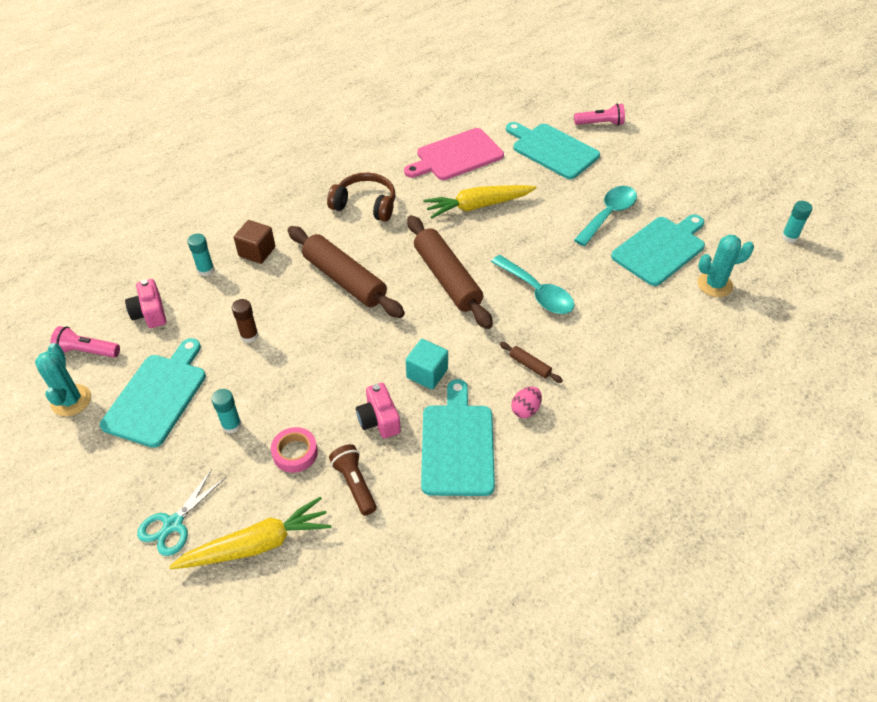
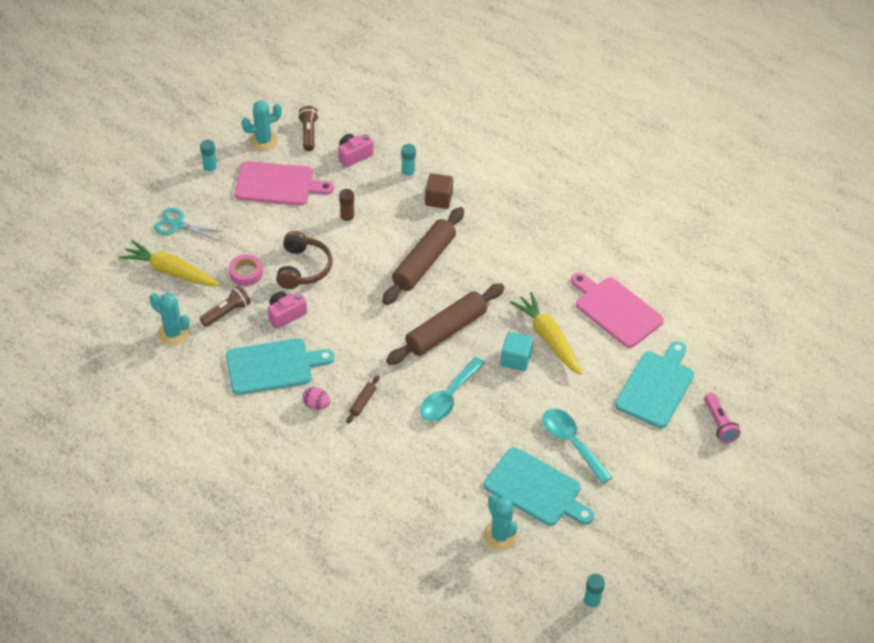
camera: 75 degrees right, 0 degrees up
(87, 351) = (308, 134): pink flashlight -> brown flashlight
(157, 396) = (278, 184): turquoise cutting board -> pink cutting board
(231, 425) = (262, 232): turquoise glue stick -> turquoise glue stick (210, 169)
(257, 544) = (170, 271): yellow carrot -> yellow carrot turned 150 degrees clockwise
(365, 205) = (520, 256): brown headphones -> brown headphones (303, 268)
(371, 554) = (173, 333): none -> turquoise cactus
(427, 373) = (337, 336): turquoise cube -> turquoise cube (516, 359)
(608, 215) = (571, 443): turquoise spoon -> turquoise spoon turned 150 degrees counterclockwise

